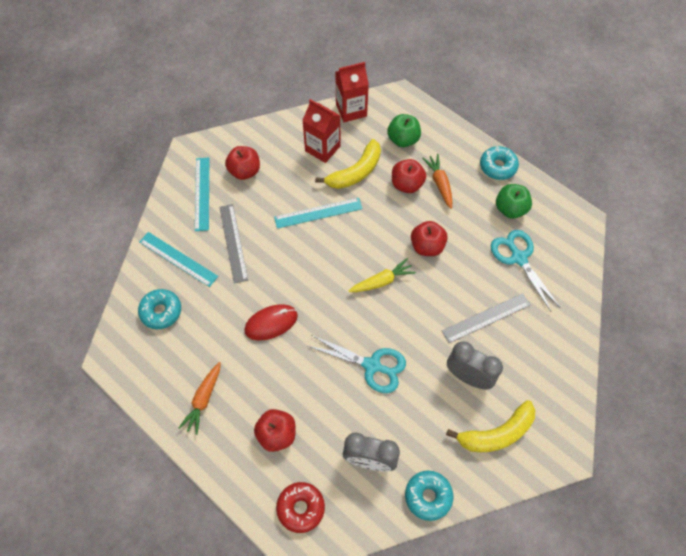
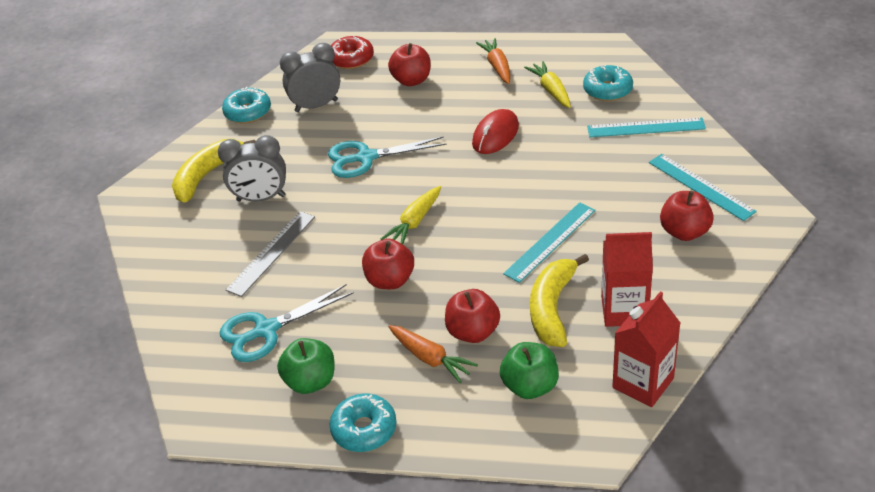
camera: 150 degrees right, 20 degrees down
(195, 340) = (551, 90): none -> yellow carrot
(233, 243) = (609, 167): grey ruler -> none
(518, 258) = (266, 330): turquoise scissors -> turquoise scissors turned 120 degrees clockwise

